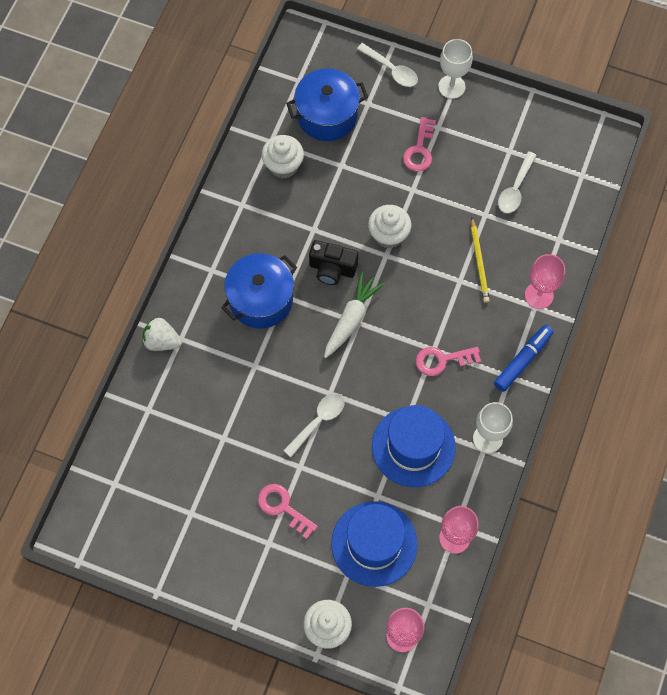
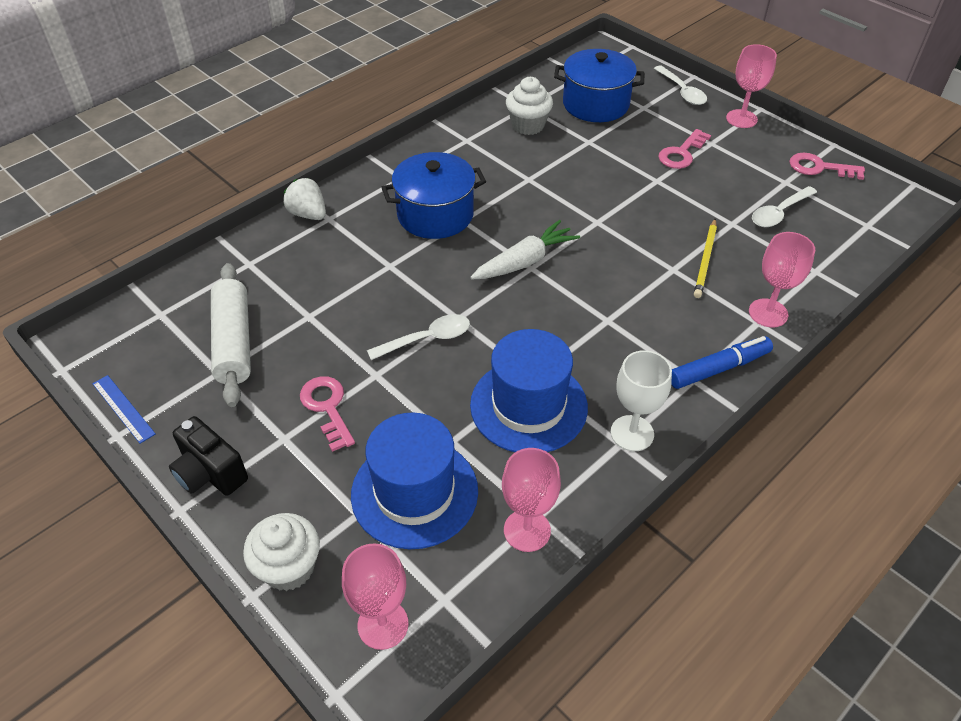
camera: 25 degrees right, 20 degrees down
(146, 570) = (123, 408): none -> blue ruler
(185, 484) = (234, 342): none -> white rolling pin
(332, 269) = (529, 214): black camera -> black camera (210, 473)
(388, 235) = (609, 207): white cupcake -> none
(442, 360) = (613, 333): pink key -> pink key (819, 168)
(451, 87) = (741, 119): white goblet -> pink goblet

